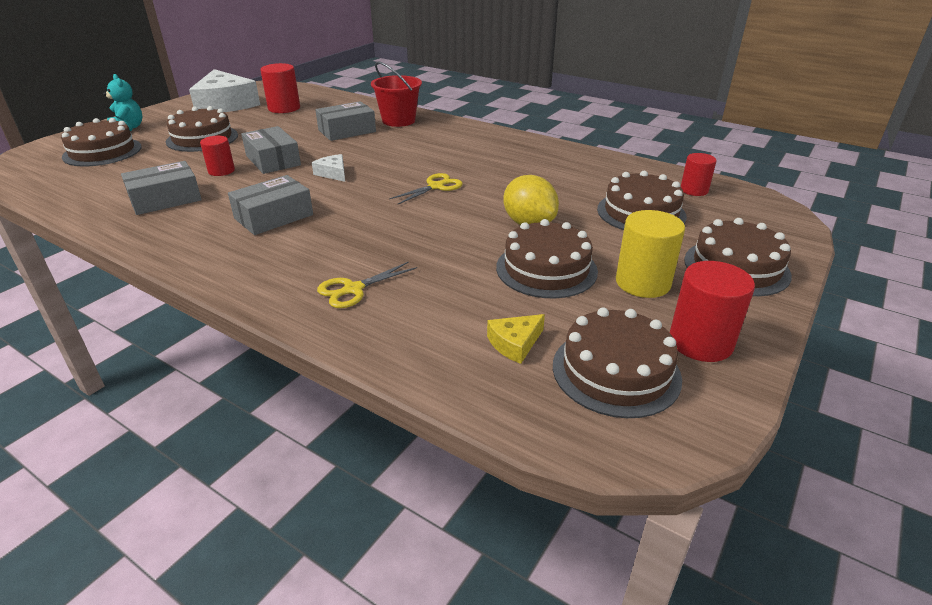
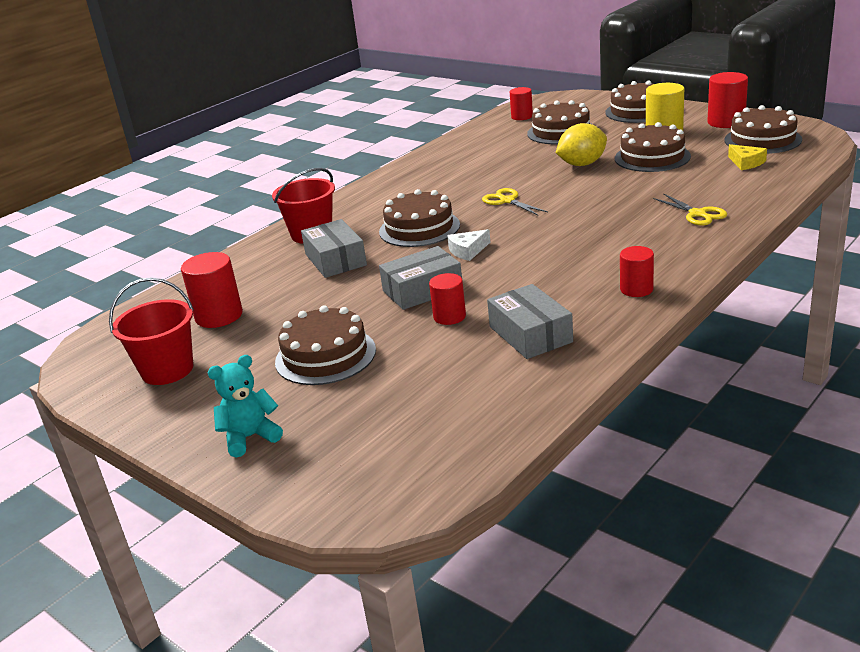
camera: 80 degrees left, 5 degrees down
(102, 152) = (355, 430): brown cake -> brown cake (419, 228)
(201, 244) = (636, 289): none -> red cylinder
(225, 104) = (167, 370): white cheese -> red bucket
(273, 216) = (573, 264): grey box -> none

